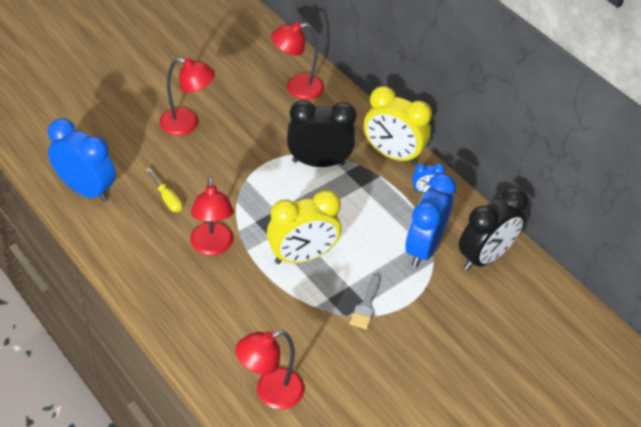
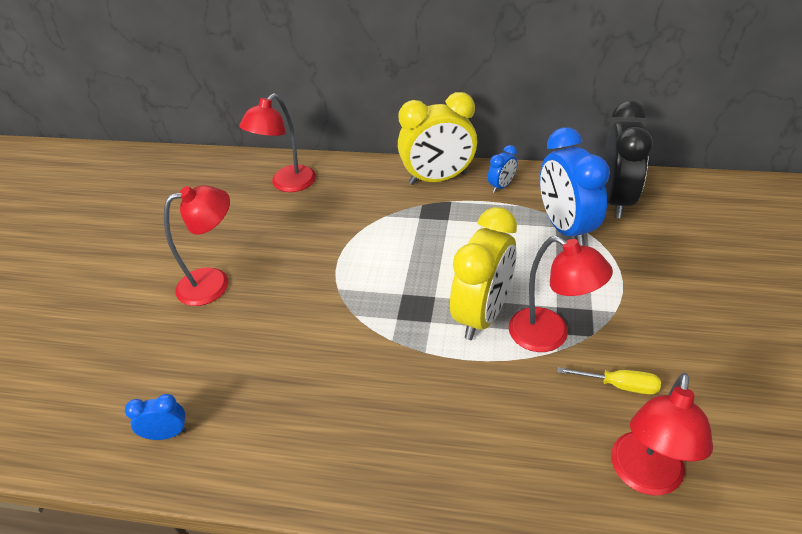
camera: 35 degrees left, 5 degrees down
(86, 190) = (167, 434): blue clock -> blue clock, size x0.46
(167, 198) = (277, 368): yellow screwdriver -> yellow screwdriver (619, 385)
(212, 247) = (387, 377): red lamp -> red lamp (549, 336)
(318, 162) = (386, 227): black clock -> none
(366, 305) = (595, 311): grey brush -> none

